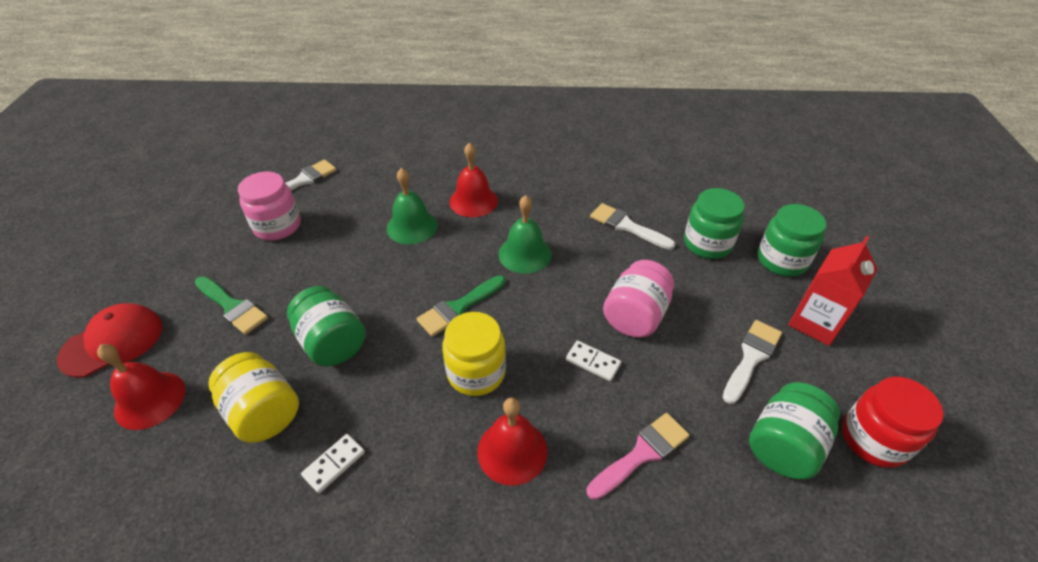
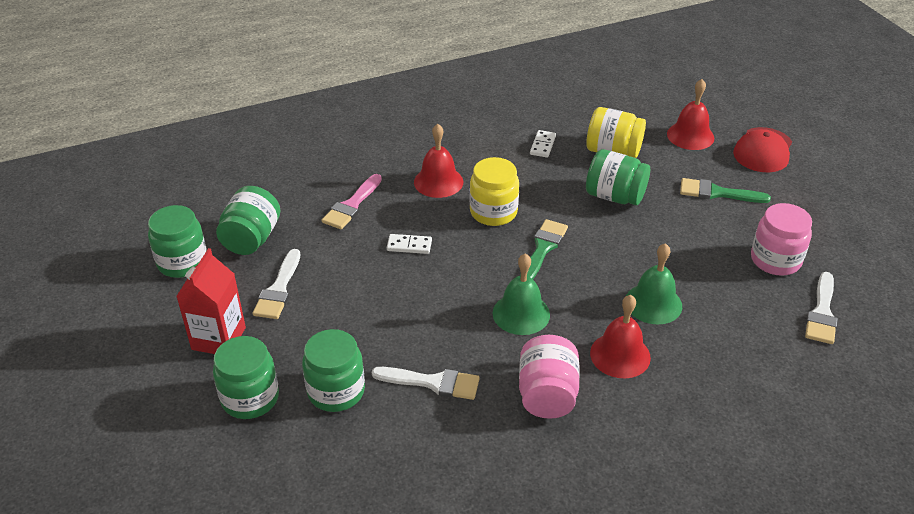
camera: 155 degrees right, 5 degrees down
(635, 316) = (388, 291): pink jar -> pink jar (547, 395)
(873, 439) = (182, 262): red jar -> green jar

